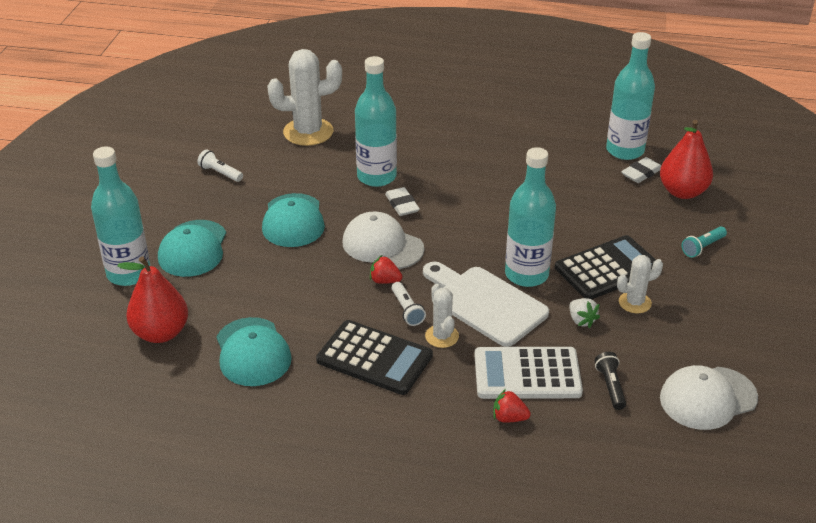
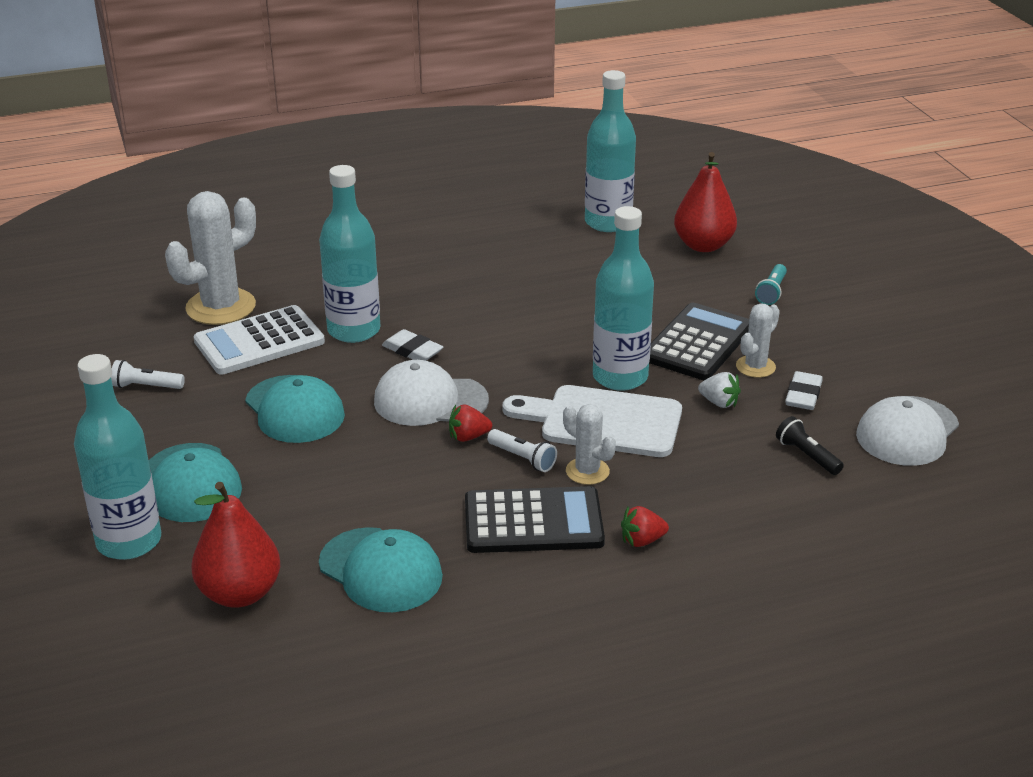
camera: 30 degrees left, 5 degrees down
(509, 418) = (736, 526): red strawberry -> red strawberry (642, 541)
(527, 374) = (713, 475): white calculator -> white calculator (259, 341)
(641, 173) = (645, 240): white eraser -> white eraser (803, 395)

